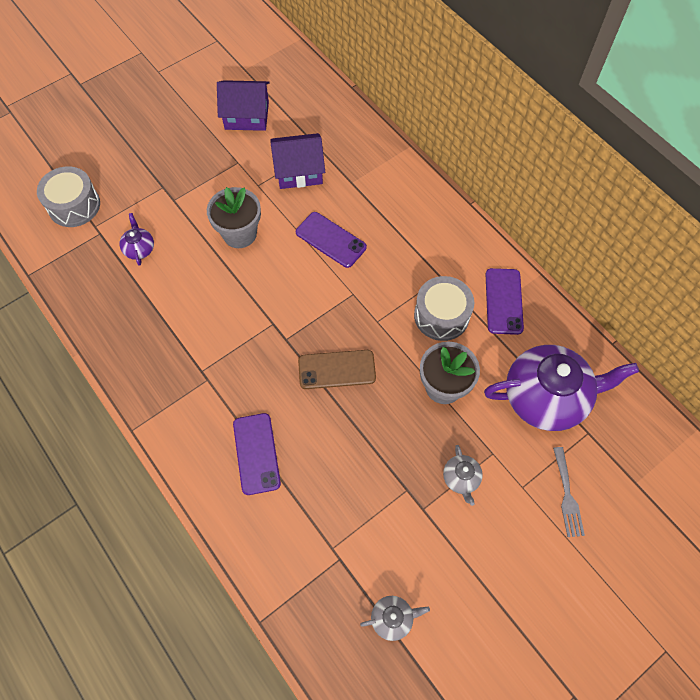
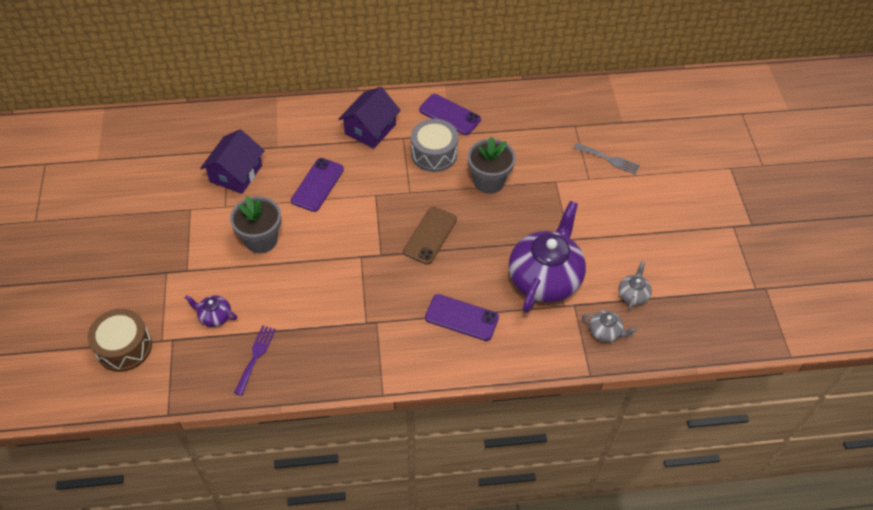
camera: 60 degrees left, 10 degrees down
(74, 205) = (124, 347): grey drum -> brown drum
(116, 304) = (255, 356): none -> purple fork
(247, 115) = (148, 181): purple house -> purple house (370, 129)
(331, 240) = (317, 185): purple phone -> purple phone turned 45 degrees counterclockwise
(461, 478) = (561, 207): grey teapot -> grey teapot (605, 332)
(546, 397) = (536, 132): purple teapot -> purple teapot (545, 278)

